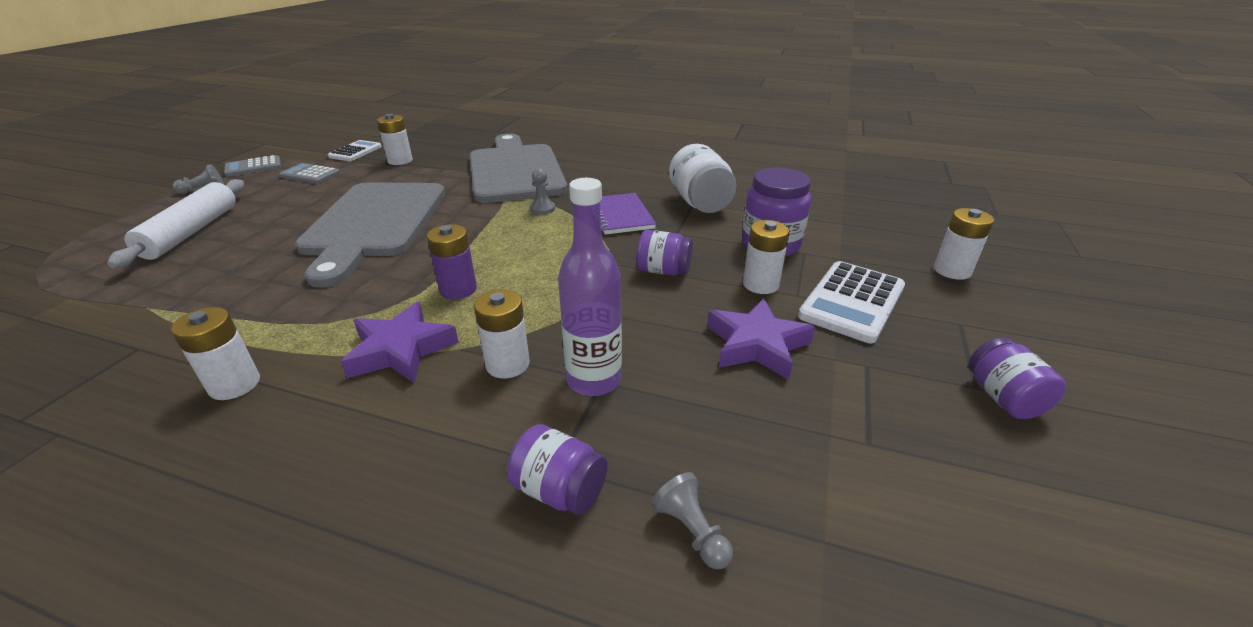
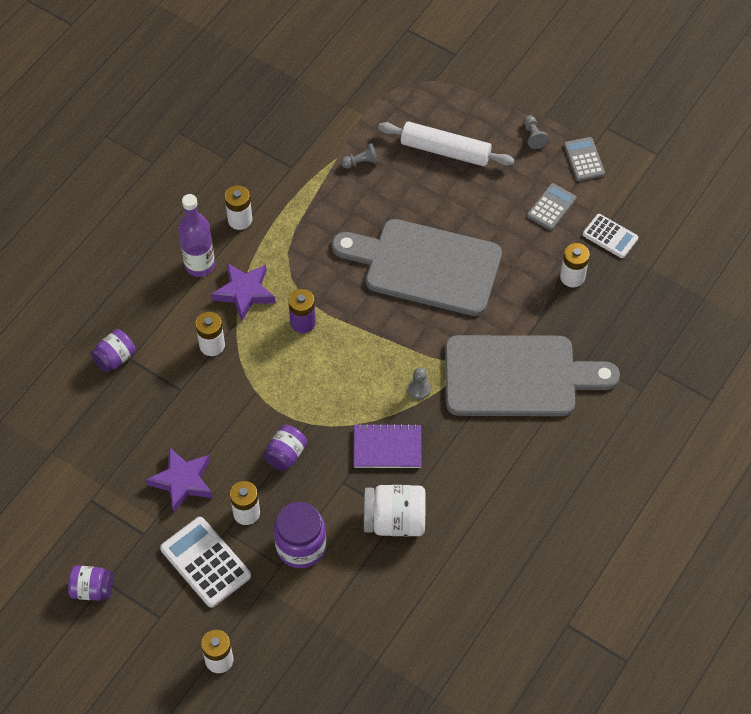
camera: 105 degrees right, 25 degrees up
(594, 380) = (183, 386): purple bottle -> purple bottle (200, 265)
(692, 531) = (75, 404): grey pawn -> grey pawn (361, 162)

